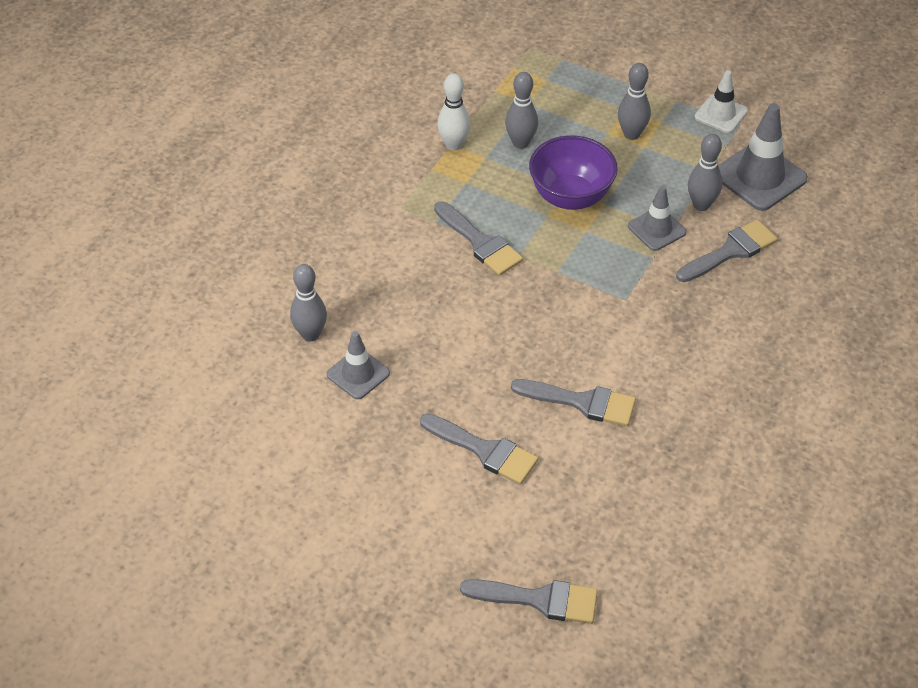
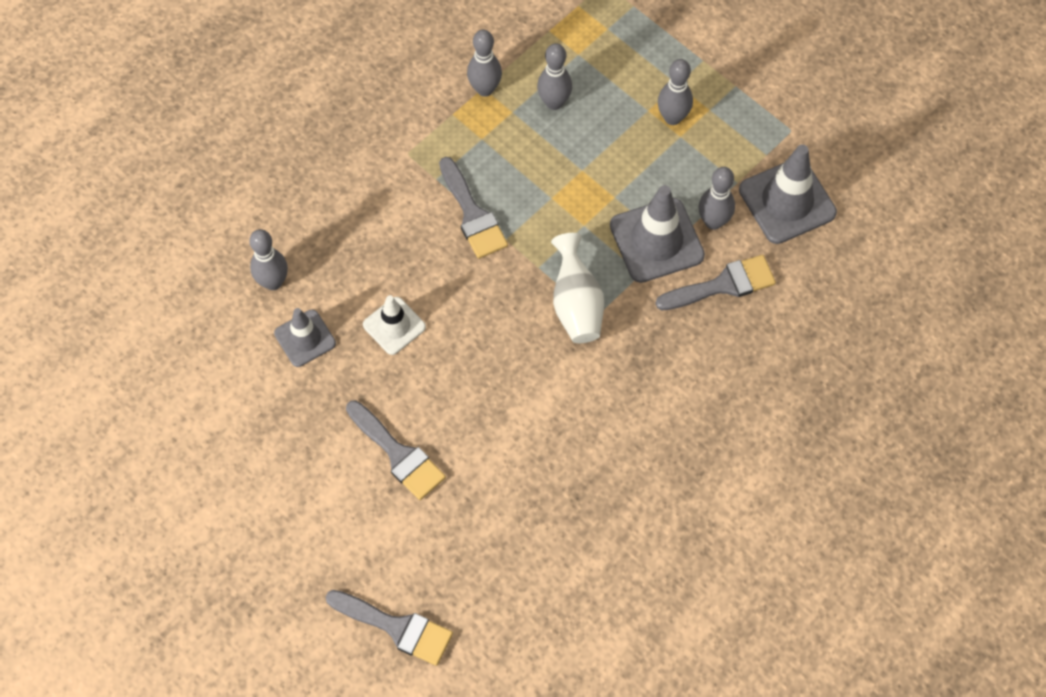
camera: 15 degrees right, 15 degrees up
(453, 145) = (485, 89): white bowling pin -> grey bowling pin
(570, 197) = (582, 181): purple bowl -> none
(582, 402) = (511, 424): grey brush -> none
(604, 293) = (576, 304): none -> white vase
(656, 229) = (656, 240): grey traffic cone -> grey traffic cone, size x1.64
(721, 114) = (775, 113): white traffic cone -> white traffic cone (394, 326)

